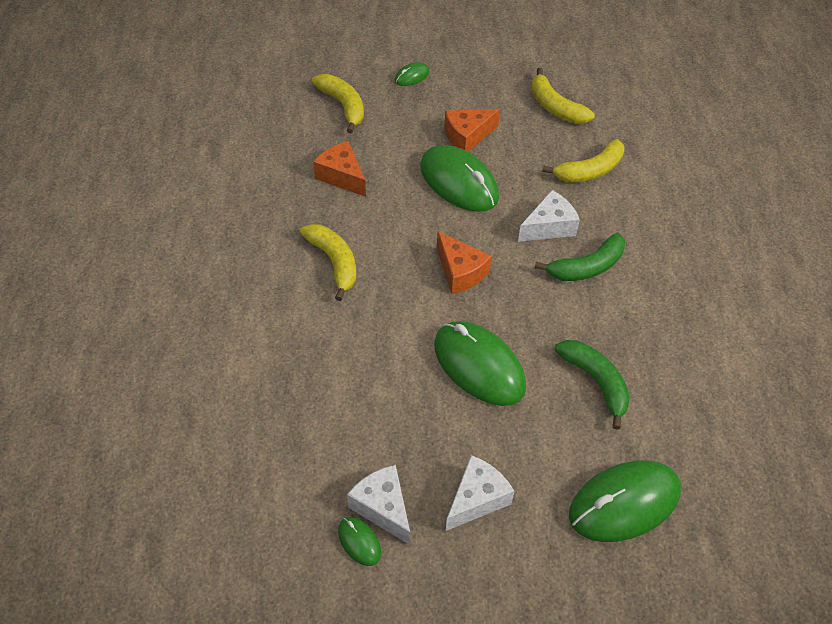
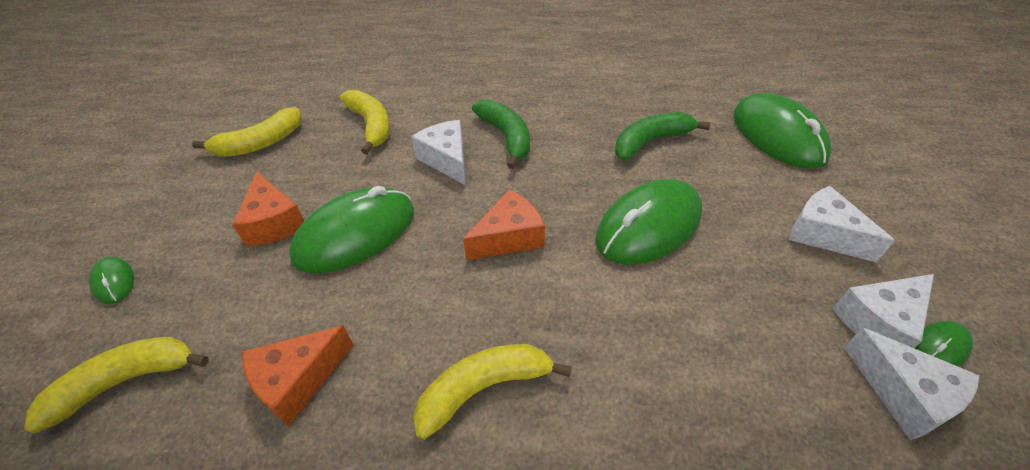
camera: 85 degrees left, 5 degrees down
(321, 499) = (903, 395): none -> white cheese

